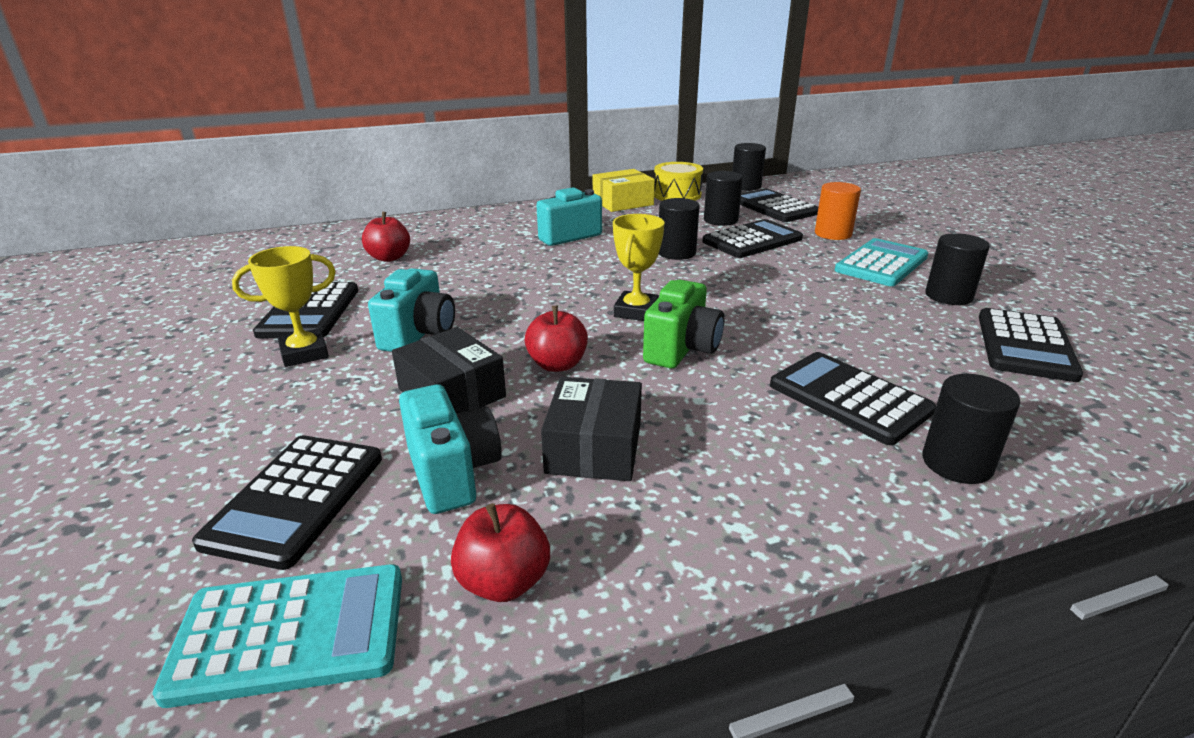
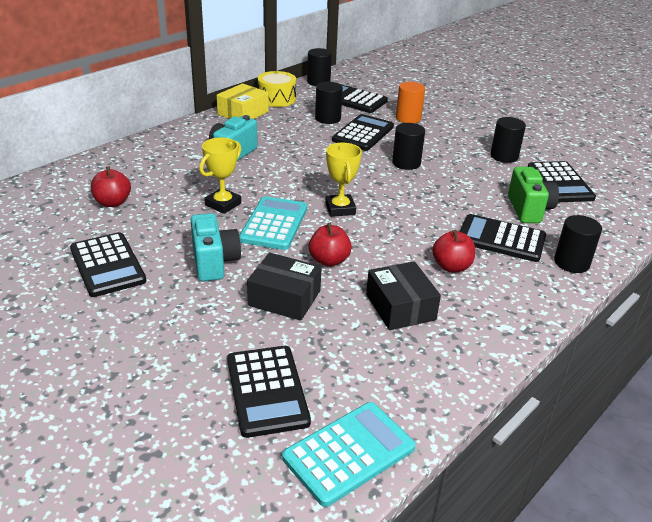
camera: 30 degrees left, 5 degrees up
(304, 353) = (148, 298): yellow trophy -> yellow trophy (223, 204)
(452, 473) = (339, 346): turquoise camera -> none
(504, 582) = (424, 391): red apple -> red apple (451, 266)
(676, 253) = (323, 154): black cylinder -> black cylinder (406, 163)
(682, 349) = (391, 230): green camera -> green camera (529, 209)
(881, 264) = (453, 138): turquoise calculator -> turquoise calculator (274, 224)

